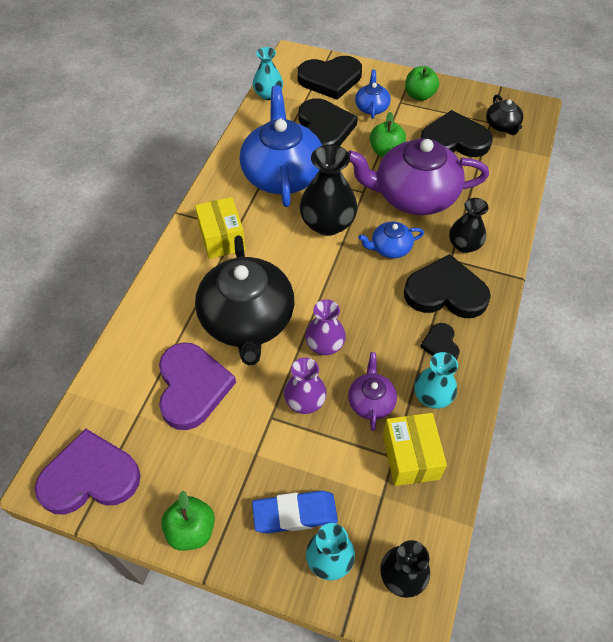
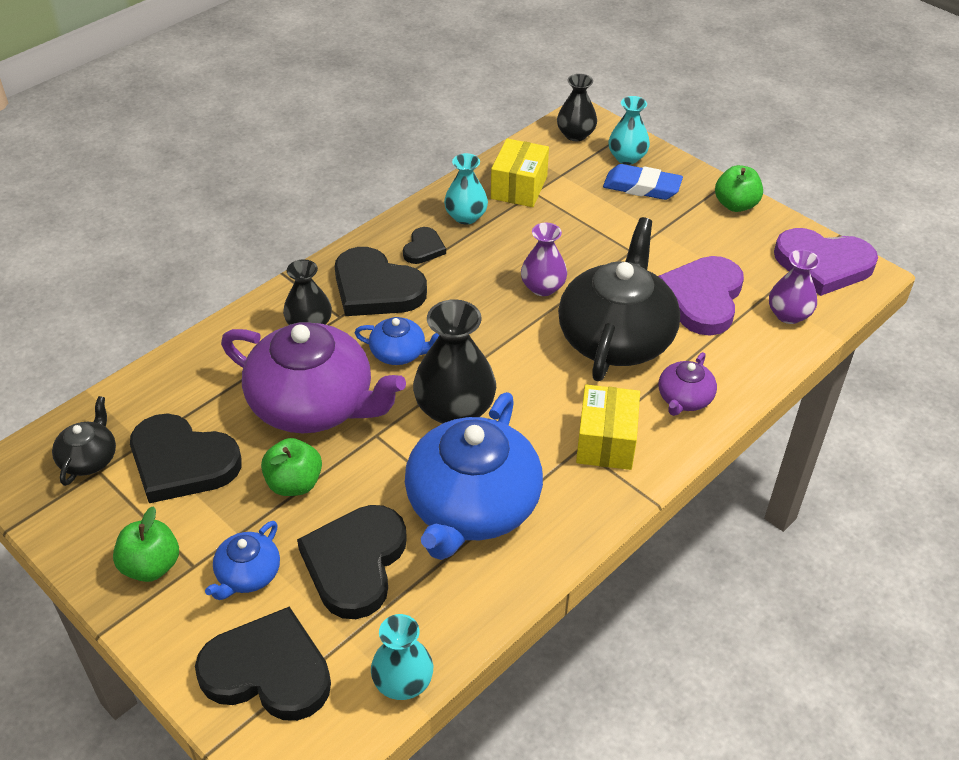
camera: 155 degrees left, 10 degrees down
(305, 401) = (591, 251): purple vase -> purple vase (788, 315)
(371, 401) = (527, 231): purple teapot -> purple teapot (684, 399)

